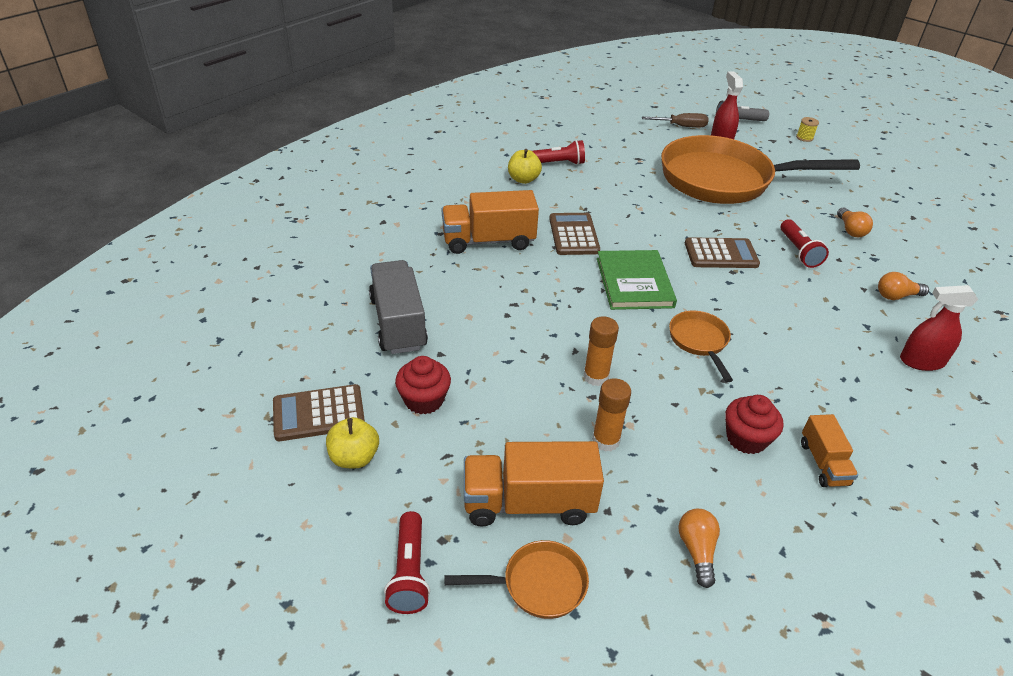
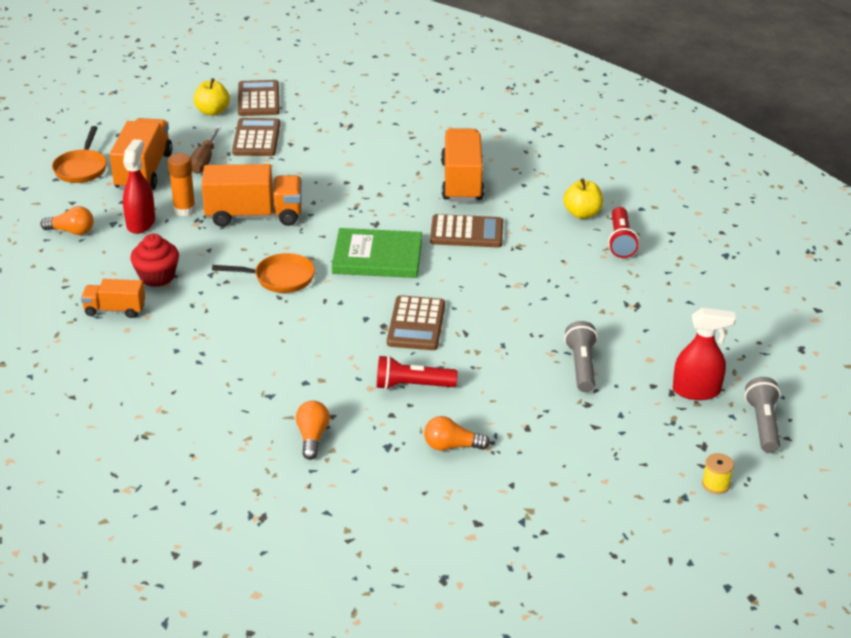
camera: 100 degrees right, 5 degrees down
(398, 323) = (349, 131): grey truck -> none
(409, 572) = (114, 127): red flashlight -> none
(424, 400) = (256, 138): red cupcake -> brown calculator
(596, 377) = (254, 215): orange glue stick -> orange truck
(682, 126) = (736, 362): brown screwdriver -> brown screwdriver (204, 161)
(724, 180) = (581, 366): orange pan -> grey flashlight
(921, 361) = (206, 415): red spray bottle -> red spray bottle (141, 223)

